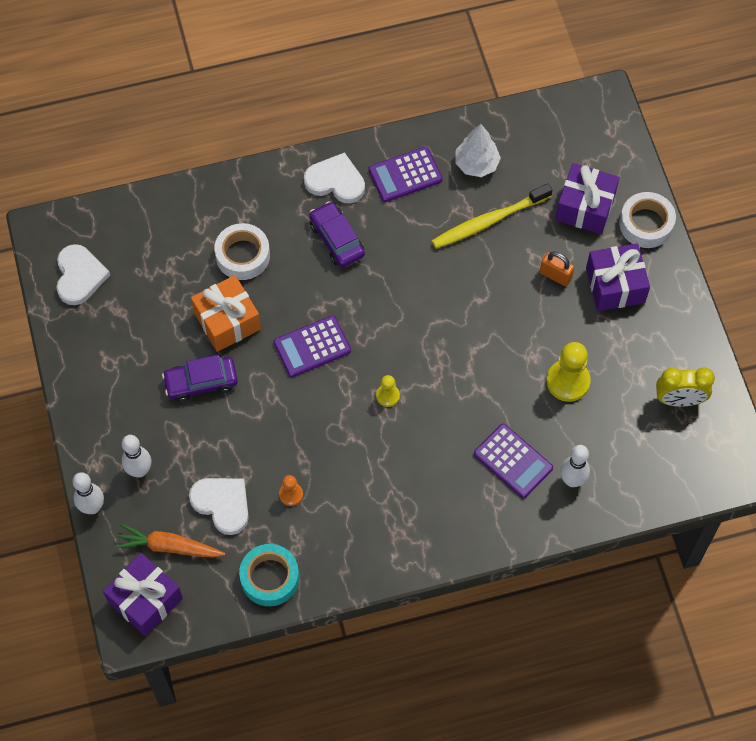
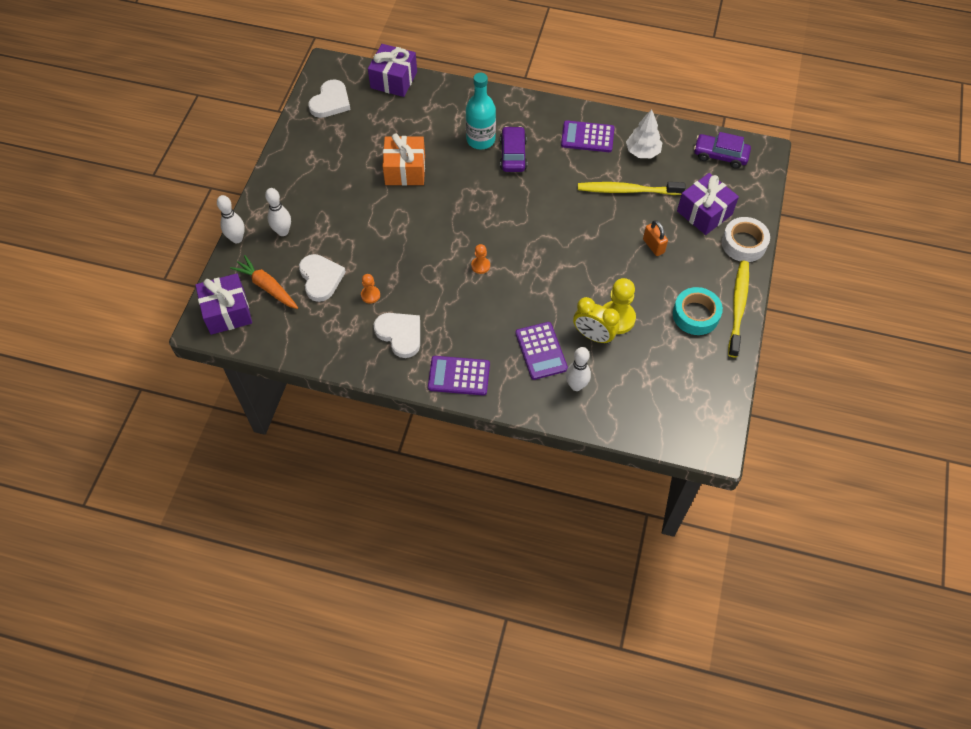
camera: 30 degrees right, 5 degrees down
(201, 382) = (361, 198): purple car -> purple car (720, 155)
(243, 255) = (443, 136): white tape -> none
(269, 578) = (318, 340): turquoise tape -> turquoise tape (695, 315)
(288, 238) = (480, 140): none -> turquoise bottle
(312, 347) = (450, 211): purple calculator -> purple calculator (459, 376)
(335, 181) = (537, 120): white heart -> white heart (400, 334)
(387, 396) = (480, 266): yellow pawn -> orange pawn
(615, 285) = (694, 272): purple gift -> purple gift (394, 80)
(679, 400) = (694, 371): yellow clock -> yellow clock (593, 336)
(681, 302) = (738, 307): none -> yellow toothbrush

